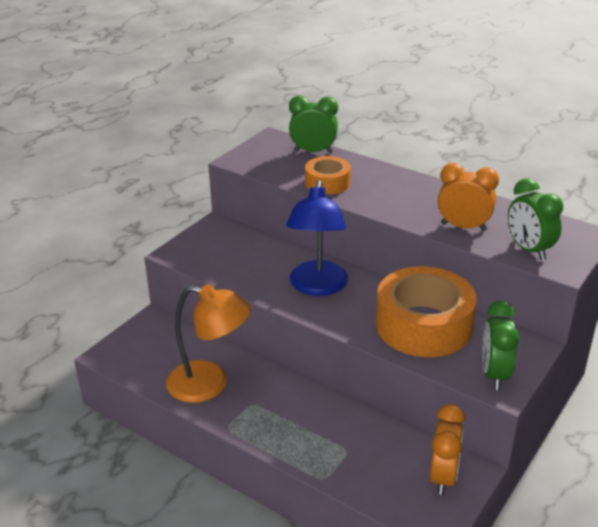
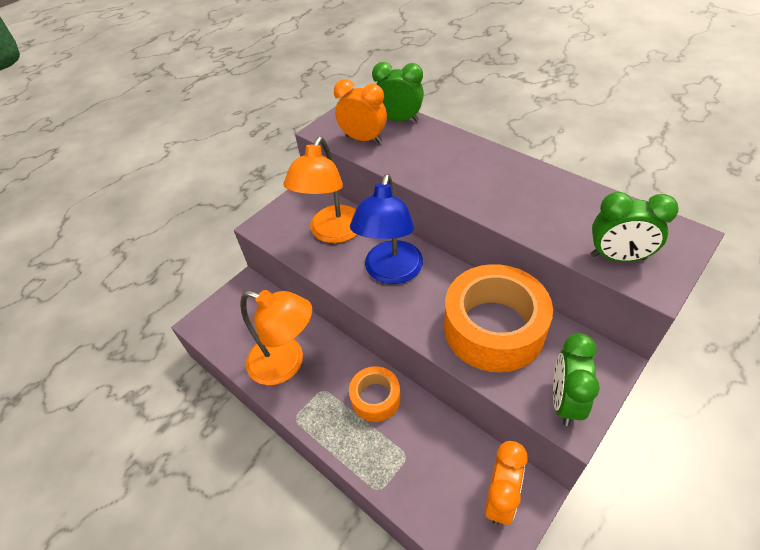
camera: 10 degrees right, 15 degrees up
(251, 257) = (332, 233): none -> orange lamp
(327, 183) = (408, 159): orange tape -> orange tape (375, 398)
(463, 227) = (546, 222): orange clock -> orange clock (363, 139)
(528, 250) = (618, 257): green clock -> green clock turned 60 degrees counterclockwise

